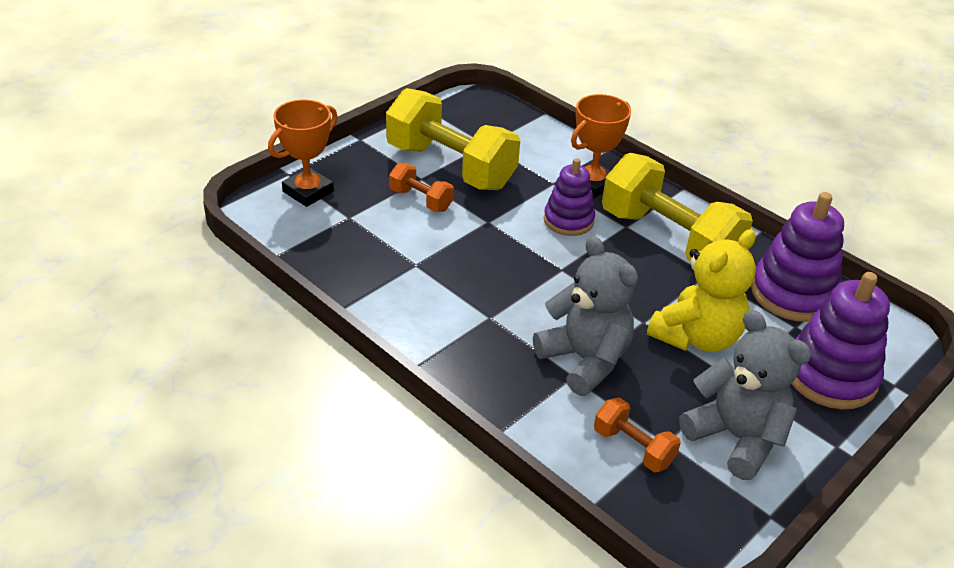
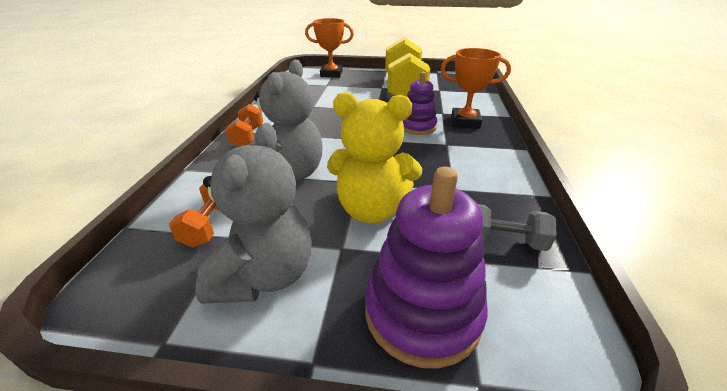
camera: 55 degrees right, 5 degrees down
(421, 200) = (365, 92): orange dumbbell -> orange dumbbell (248, 136)
(668, 239) = (462, 161): yellow dumbbell -> none
(792, 293) = (503, 241): purple stacking toy -> grey dumbbell

